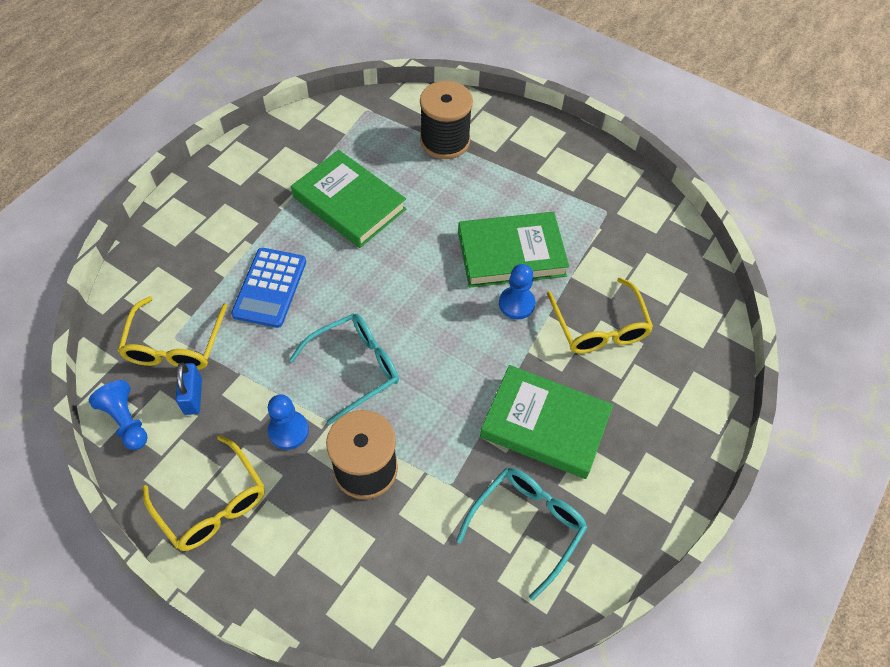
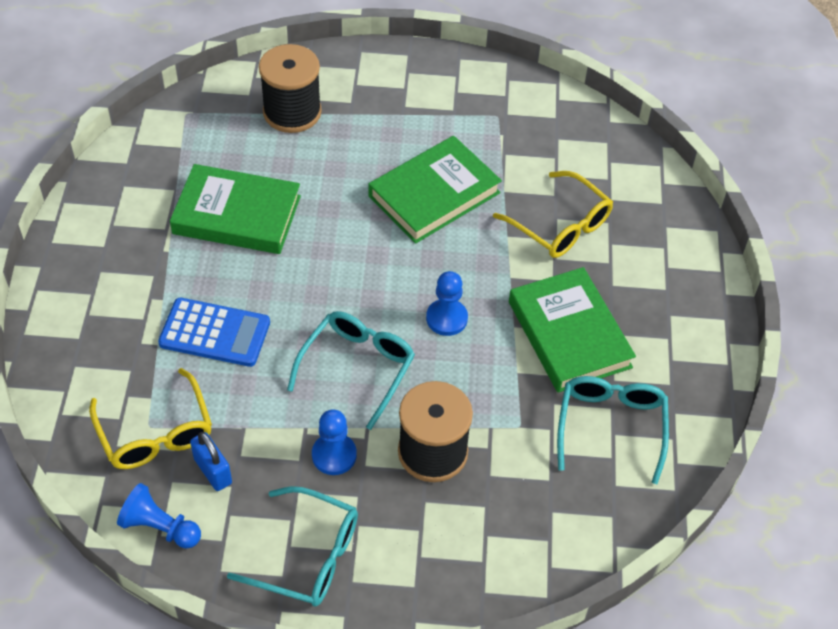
camera: 30 degrees left, 5 degrees down
(212, 504) = (308, 556): yellow glasses -> turquoise glasses
(270, 288) = (215, 333): blue calculator -> blue calculator turned 60 degrees counterclockwise
(516, 304) = (471, 239): blue pawn -> blue pawn (446, 318)
(545, 425) = (569, 334): green book -> green book turned 75 degrees clockwise

